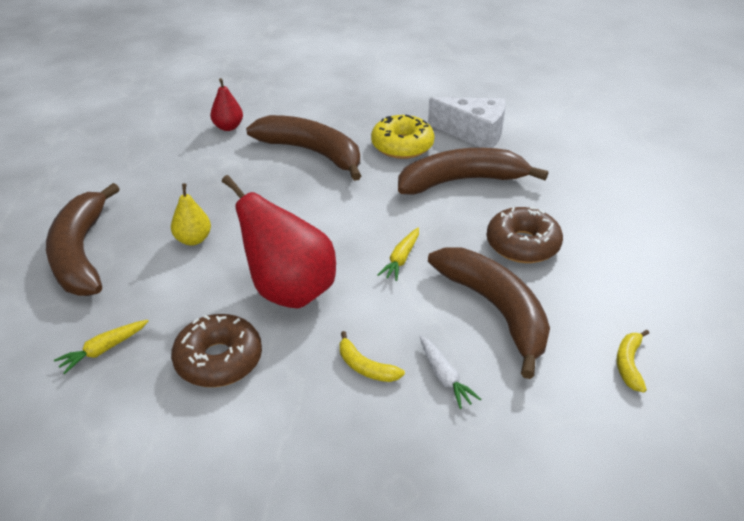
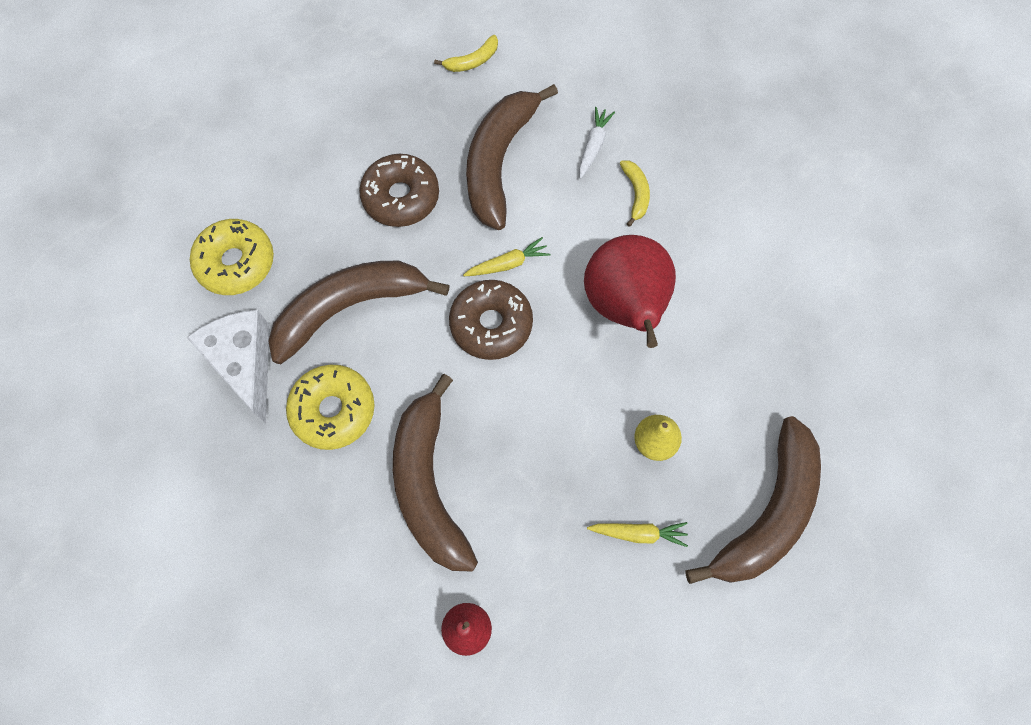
camera: 135 degrees left, 30 degrees up
(103, 350) = (809, 364): yellow carrot -> yellow carrot (639, 533)
(219, 360) = (730, 283): brown donut -> brown donut (491, 324)
(461, 181) = (349, 308): brown banana -> brown banana turned 120 degrees clockwise
(551, 159) = (236, 263): none -> yellow donut

